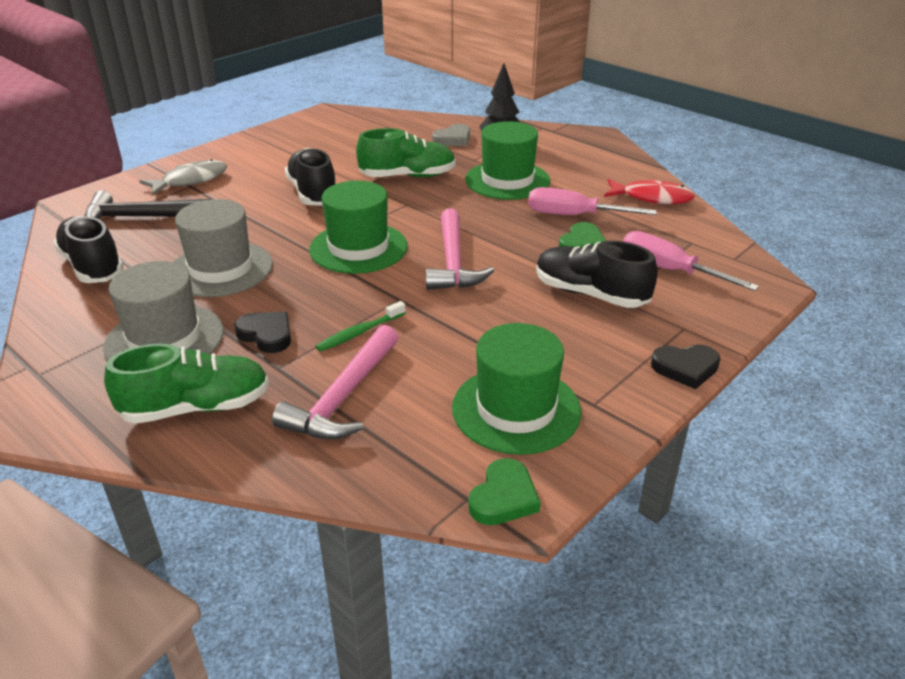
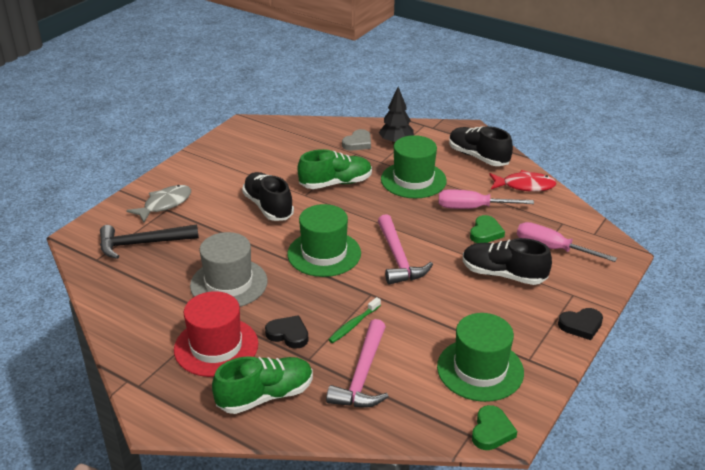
camera: 10 degrees left, 0 degrees up
(93, 266) = (128, 292): black shoe -> black shoe (478, 157)
(164, 339) = (216, 347): grey hat -> red hat

